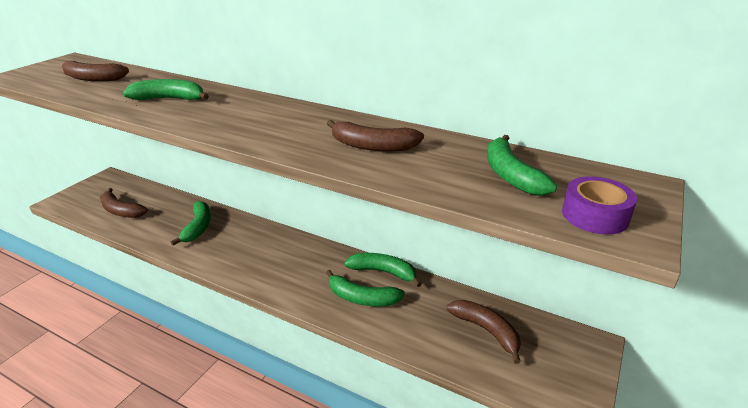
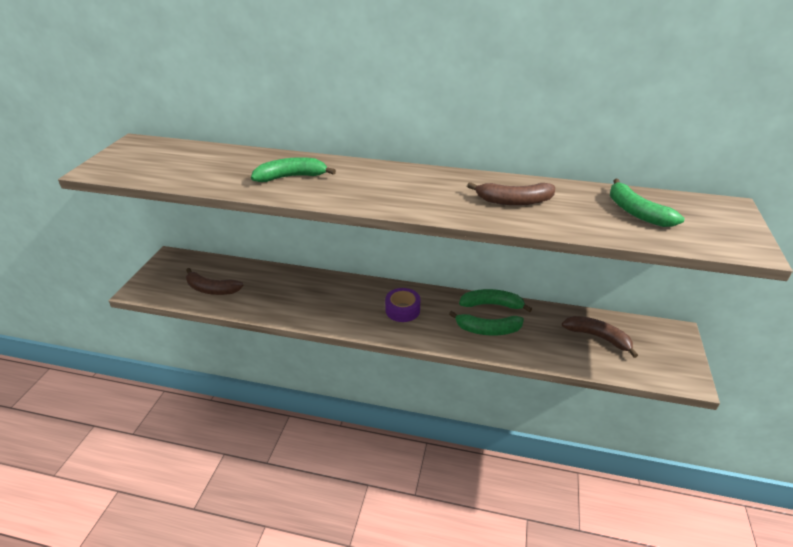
camera: 15 degrees left, 5 degrees up
(92, 78) = (187, 163): brown banana -> none
(198, 227) = (301, 293): green banana -> none
(595, 215) = (715, 236): purple tape -> purple tape (402, 310)

